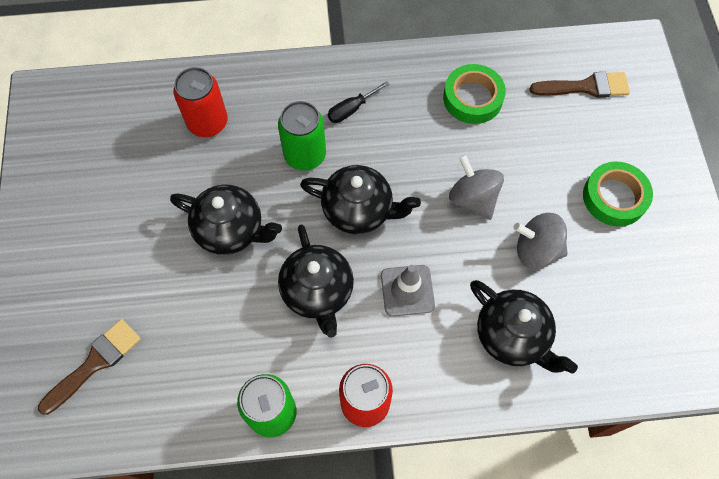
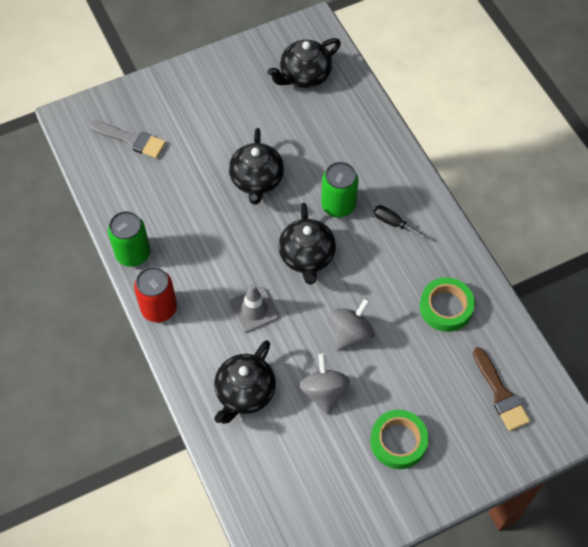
camera: 70 degrees right, 5 degrees down
(95, 363) = (131, 140): brown brush -> grey brush
(208, 123) = (337, 133): red can -> none
(317, 291) = (230, 251): black teapot -> black teapot (304, 75)

